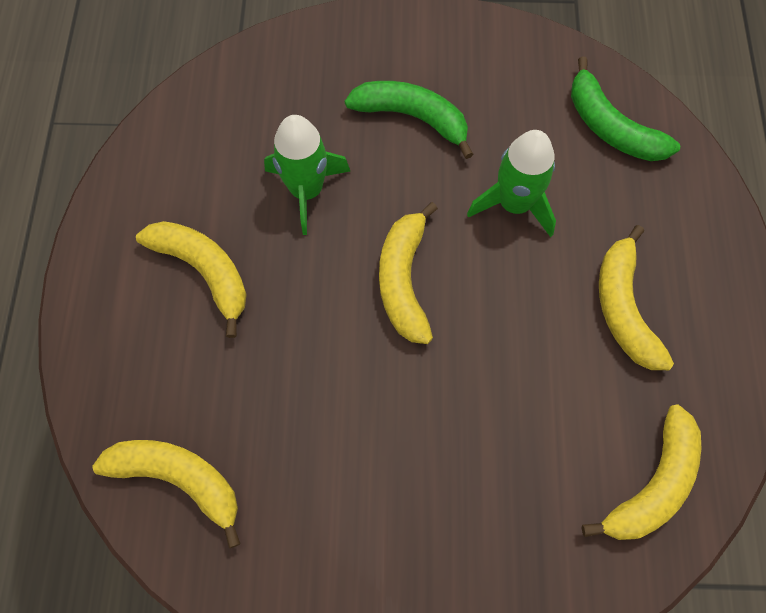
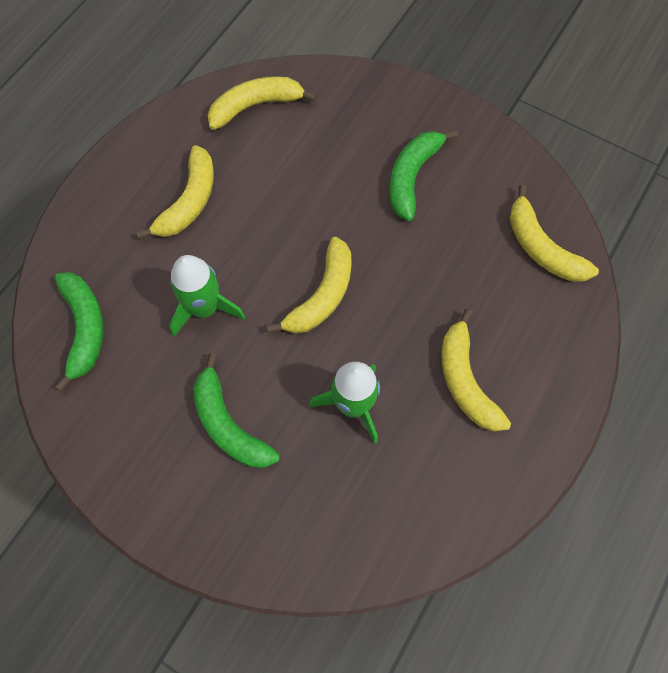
camera: 150 degrees left, 0 degrees up
(388, 491) = (412, 177): none -> green banana

